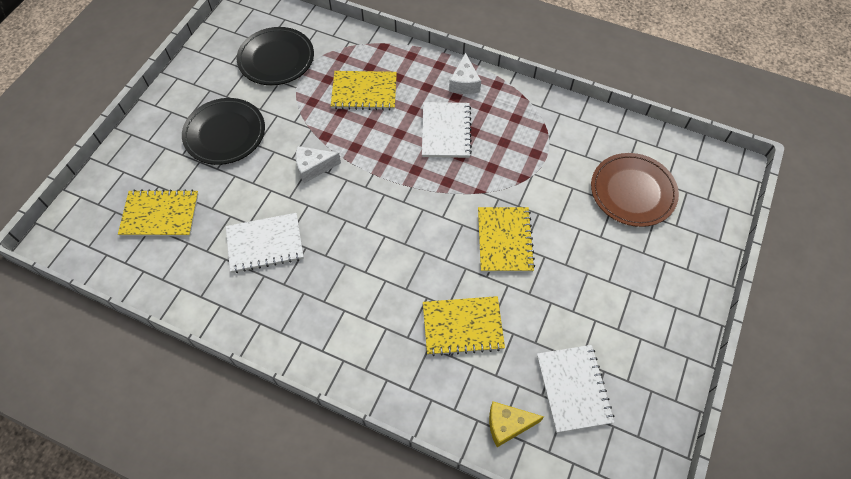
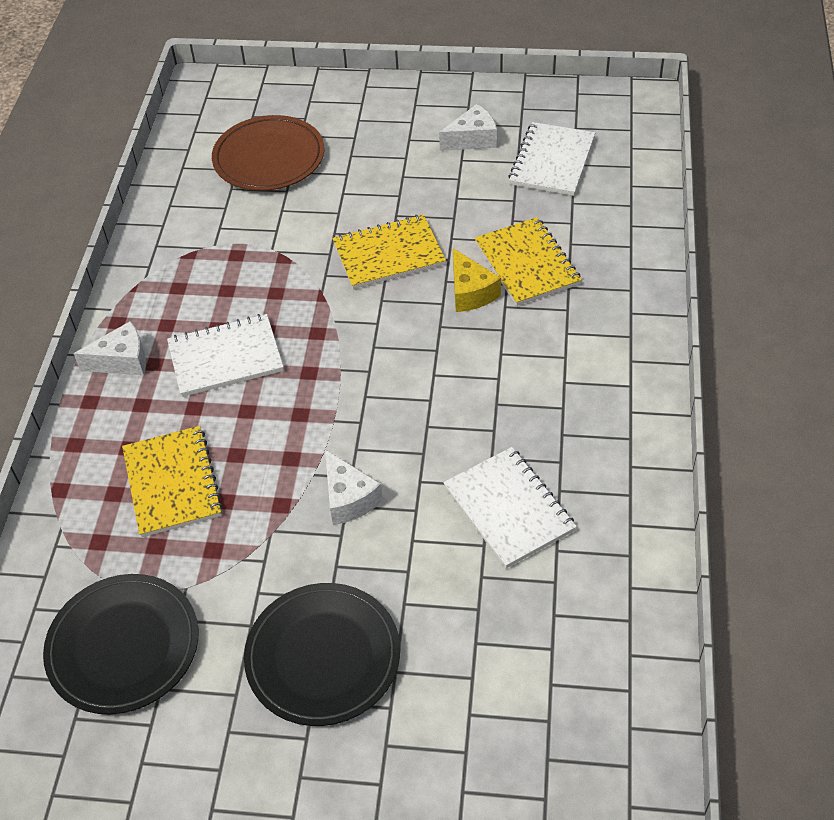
camera: 105 degrees left, 10 degrees down
(160, 214) = (522, 681): yellow notebook -> none
(507, 425) = (622, 201): yellow cheese -> yellow cheese (470, 292)
(573, 388) = (552, 161): white notebook -> white notebook turned 45 degrees counterclockwise
(618, 336) = (472, 139): none -> white cheese

